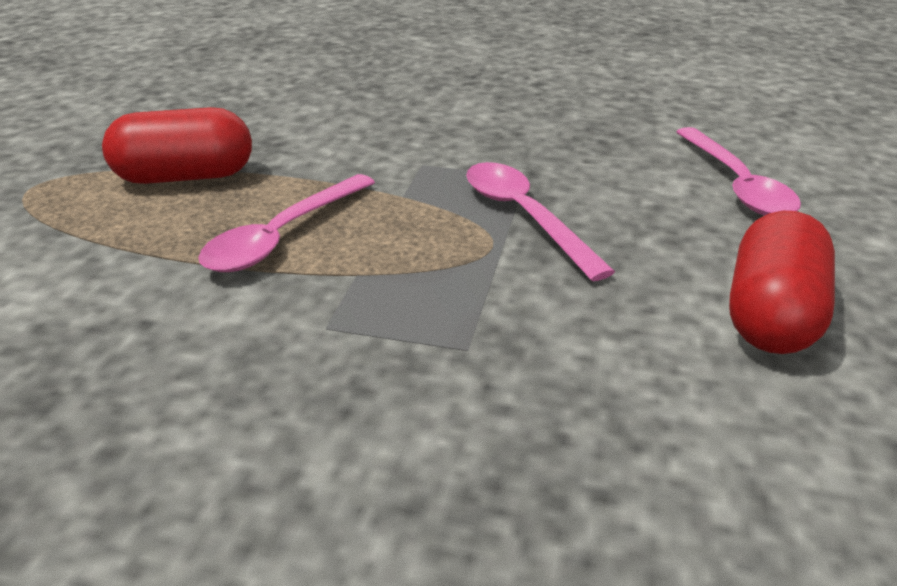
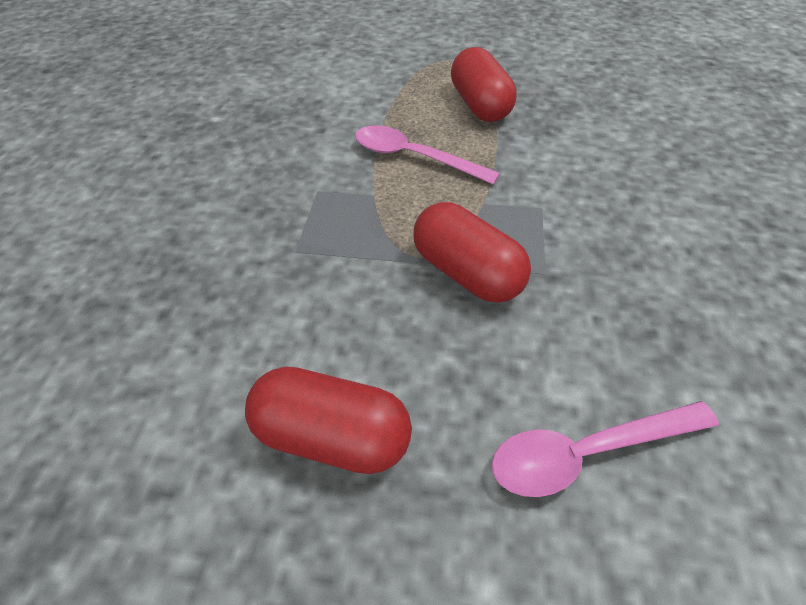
camera: 85 degrees right, 15 degrees up
(524, 217) = (467, 273): pink spoon -> red capsule

